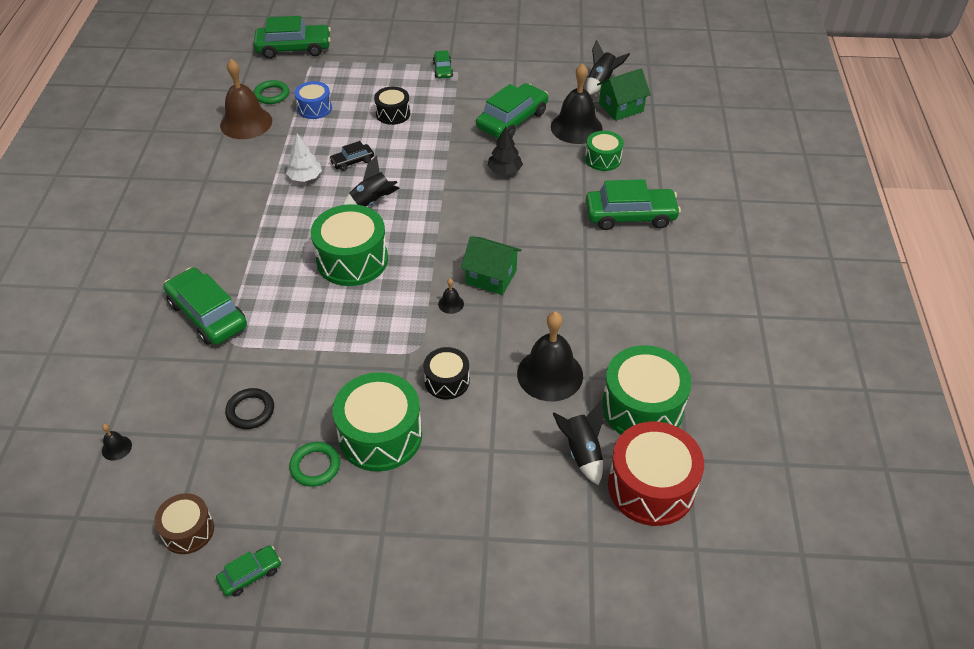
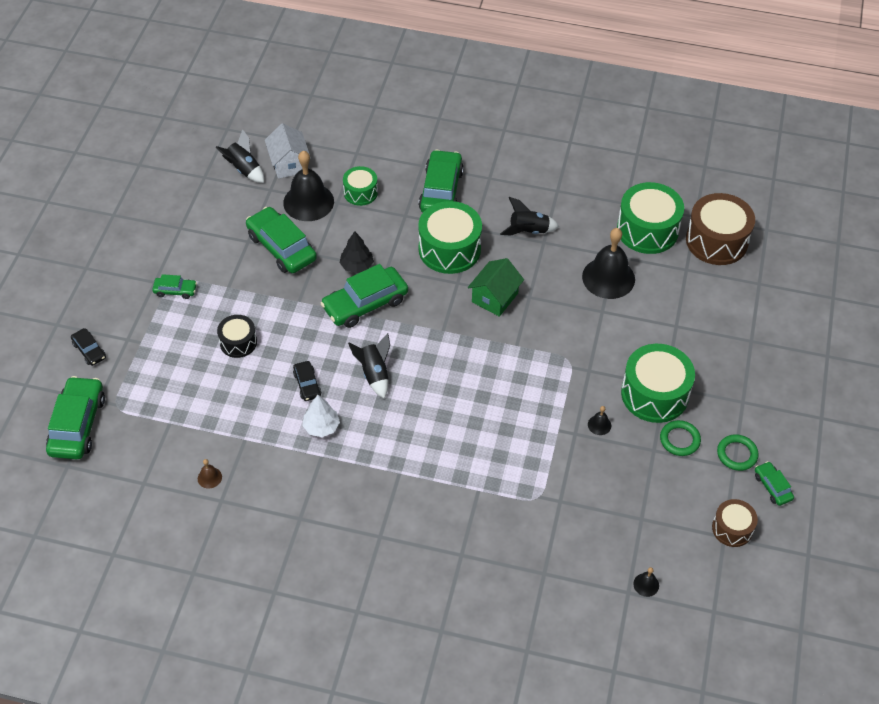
camera: 80 degrees left, 5 degrees up
(208, 315) = (500, 515): green car -> green car (365, 304)
(246, 123) = (209, 477): brown bell -> brown bell, size x0.42
(250, 411) = (618, 483): black ring -> none
(272, 95) = (164, 451): green ring -> green ring (737, 454)
(314, 108) = (204, 411): blue drum -> none
(352, 260) = (451, 396): green drum -> green drum (449, 249)
(368, 40) = (89, 350): none -> black car
(447, 381) = (606, 344): black drum -> none
(451, 304) = (521, 330): black bell -> black bell (599, 425)
(582, 452) = (683, 273): black rocket -> black rocket (528, 231)
(621, 107) = (289, 164): green house -> white house
(651, 487) = (716, 241): red drum -> brown drum

